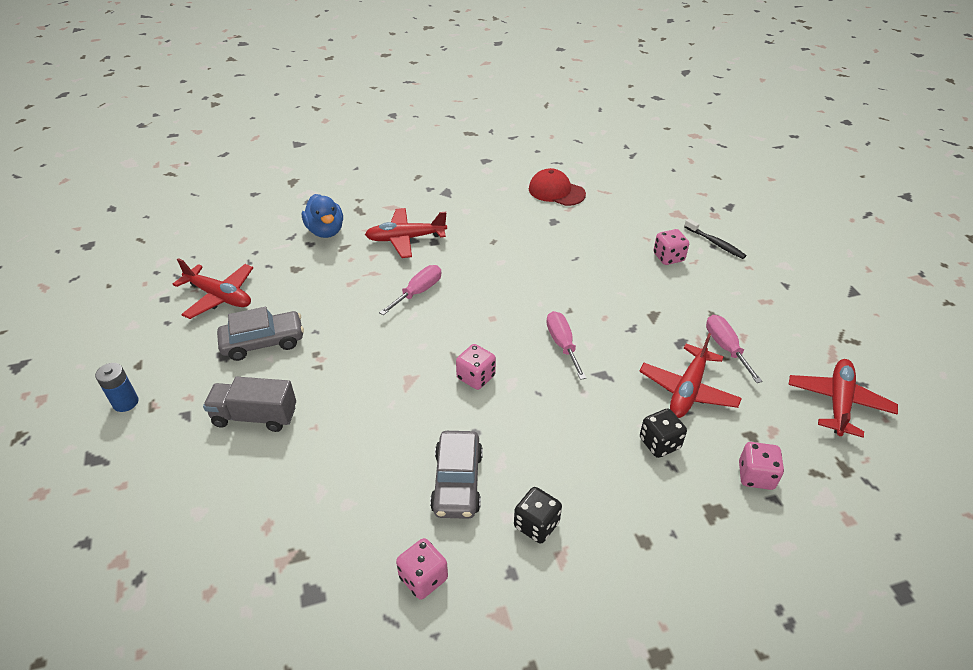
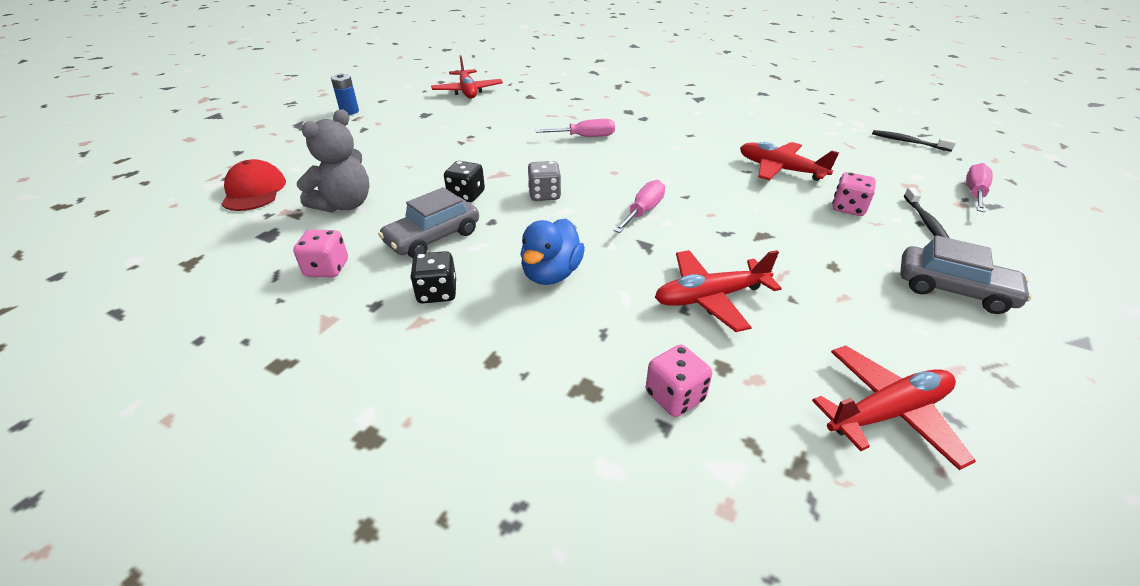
camera: 45 degrees right, 5 degrees down
(255, 416) = (390, 146): grey truck -> none
(263, 342) = (453, 118): grey car -> grey car (953, 289)
(326, 231) = (579, 87): blue duck -> blue duck (551, 274)
(327, 510) = (344, 205): none -> grey teddy bear
(405, 239) = (625, 109): red plane -> red plane (780, 169)
(476, 377) = (544, 195): pink dice -> grey dice
(556, 191) = (798, 129): red cap -> red cap (254, 191)
(632, 168) = (908, 142): none -> black toothbrush
(659, 443) = (618, 313): black dice -> black dice (466, 195)
(725, 348) = (806, 293): pink screwdriver -> pink screwdriver (974, 193)

